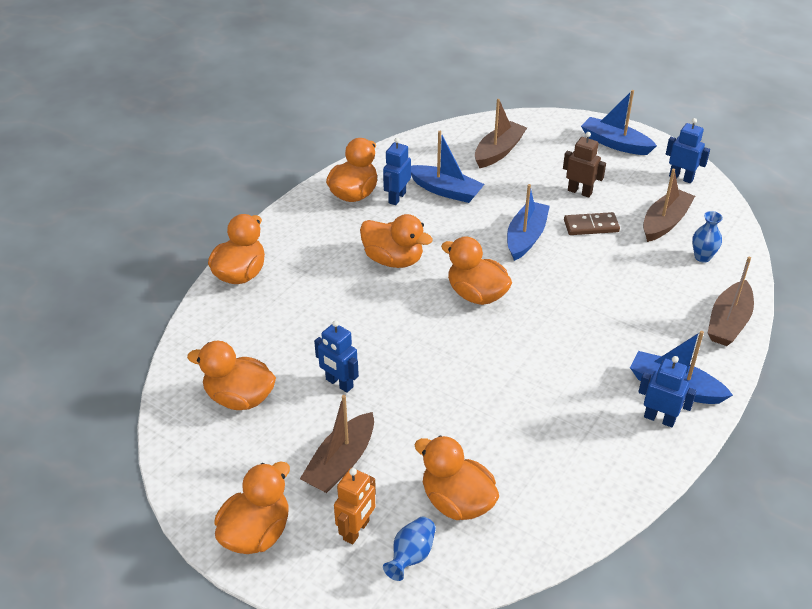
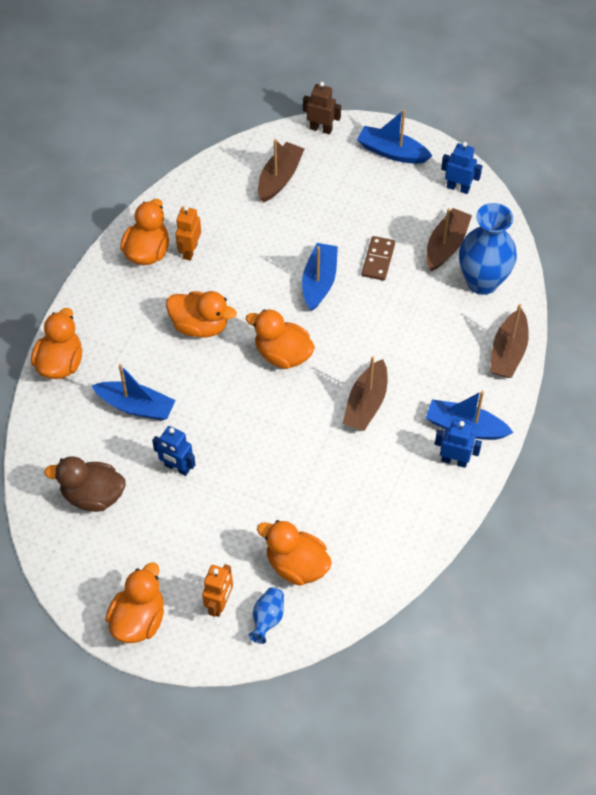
camera: 10 degrees left, 15 degrees up
(239, 398) = (93, 496): orange duck -> brown duck
(341, 462) = (194, 544): brown boat -> brown boat (366, 403)
(397, 198) = (190, 251): blue robot -> orange robot
(445, 190) = (235, 235): blue boat -> blue boat (136, 406)
(580, 192) = (363, 219): brown robot -> brown robot (321, 129)
(591, 226) = (378, 260): brown domino -> brown domino turned 60 degrees counterclockwise
(702, 257) = (482, 282): blue vase -> blue vase, size x2.15

